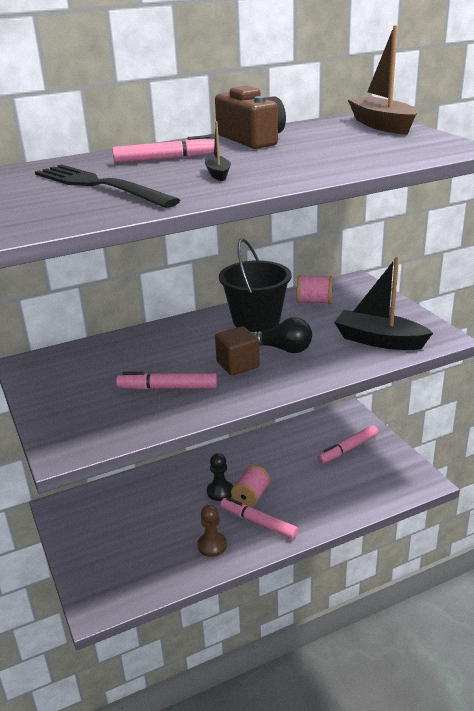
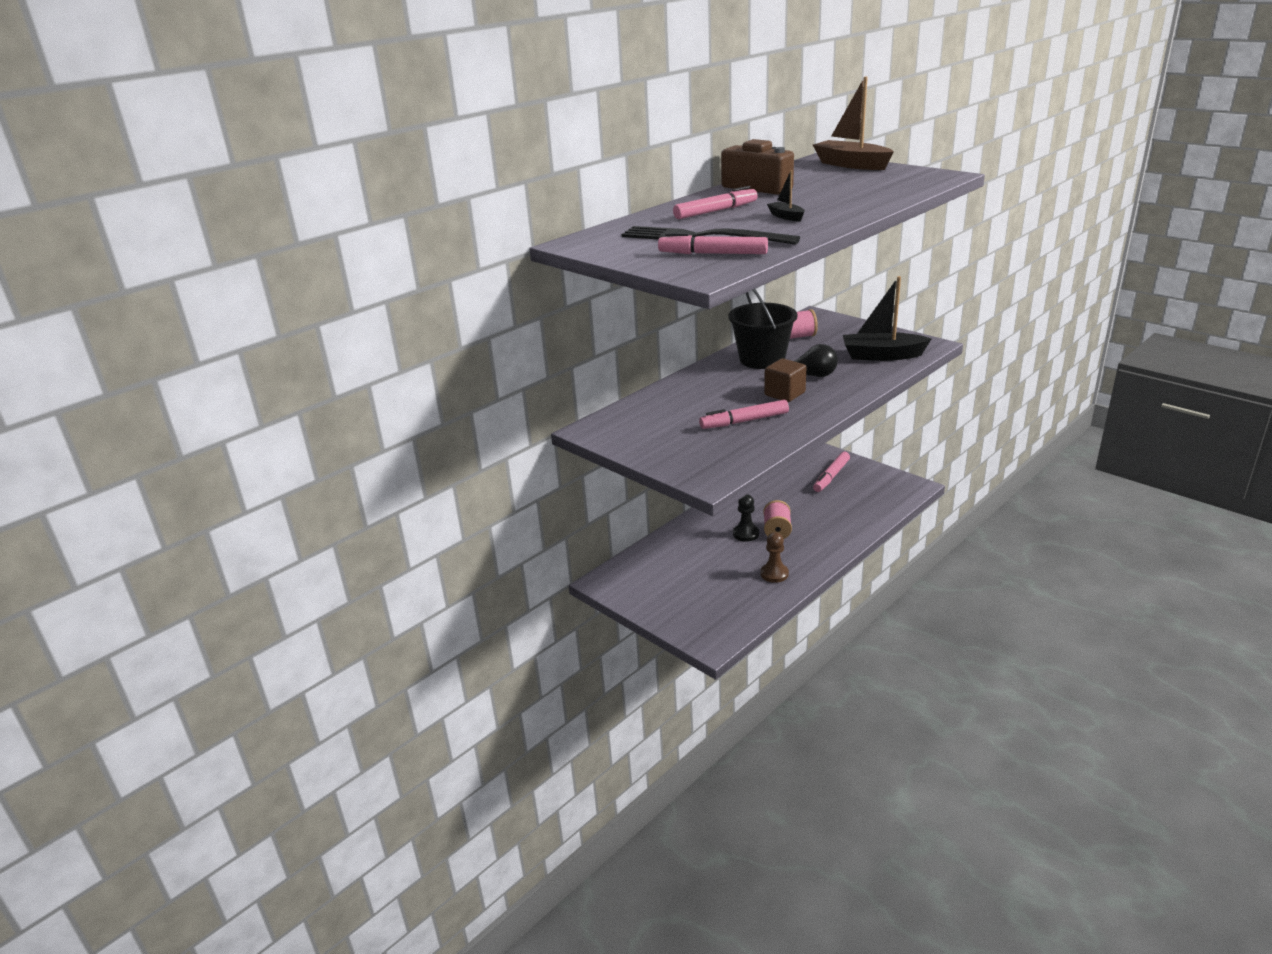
camera: 20 degrees left, 0 degrees up
(258, 522) = (800, 548): pink marker -> pink marker (712, 254)

